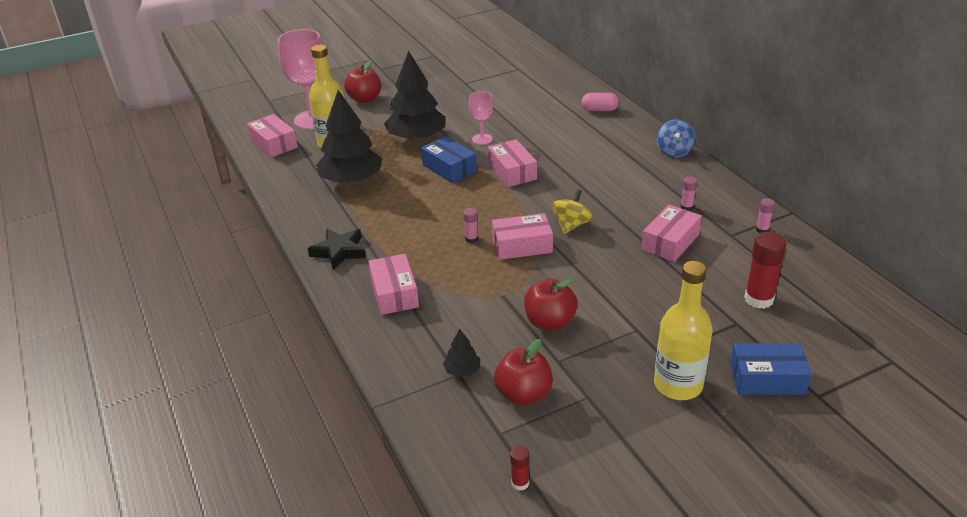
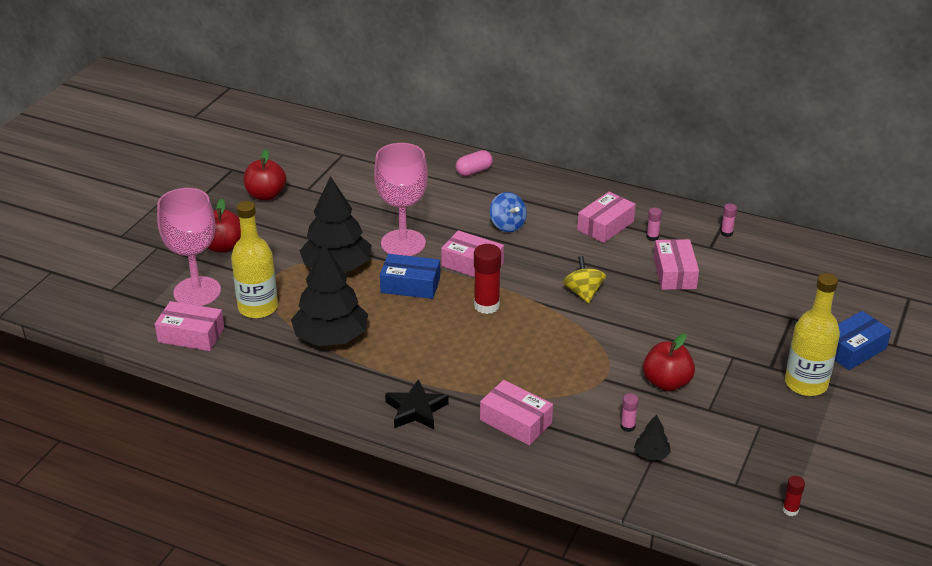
camera: 40 degrees left, 0 degrees up
(471, 239) = (518, 343): pink glue stick -> pink glue stick (627, 426)
(482, 139) = (403, 243): pink goblet -> pink goblet, size x1.92
(522, 245) = (566, 329): pink box -> pink box (605, 226)
(523, 394) = (716, 447): red apple -> red apple (266, 195)
(674, 151) = (584, 189): blue spinning top -> blue spinning top (507, 225)
(759, 299) = (784, 291): red glue stick -> red glue stick (486, 305)

